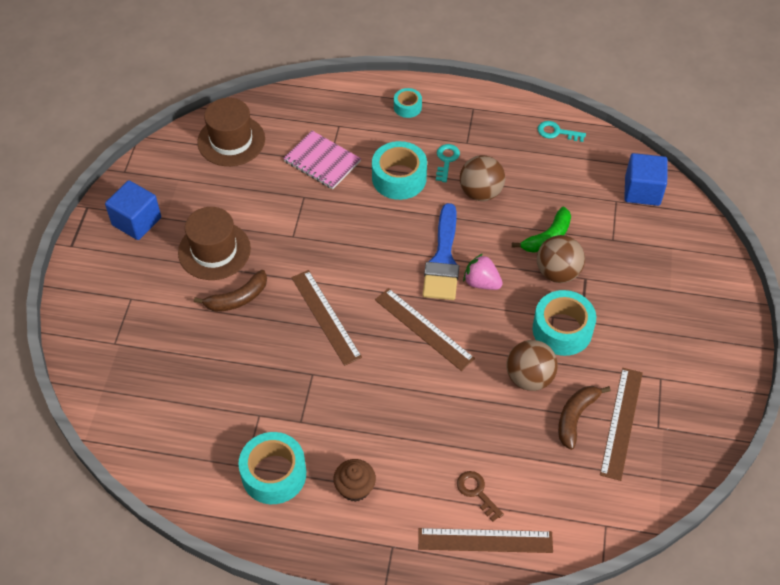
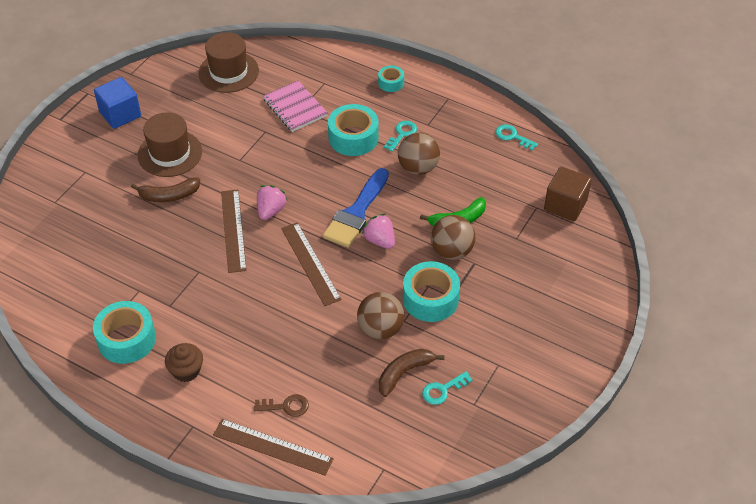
camera: 20 degrees right, 5 degrees down
(354, 283) = (271, 211): none -> pink strawberry
(477, 492) = (286, 406): brown key -> brown key turned 105 degrees clockwise
(621, 422) = (442, 390): brown ruler -> turquoise key
(642, 191) = (565, 205): blue cube -> brown cube

